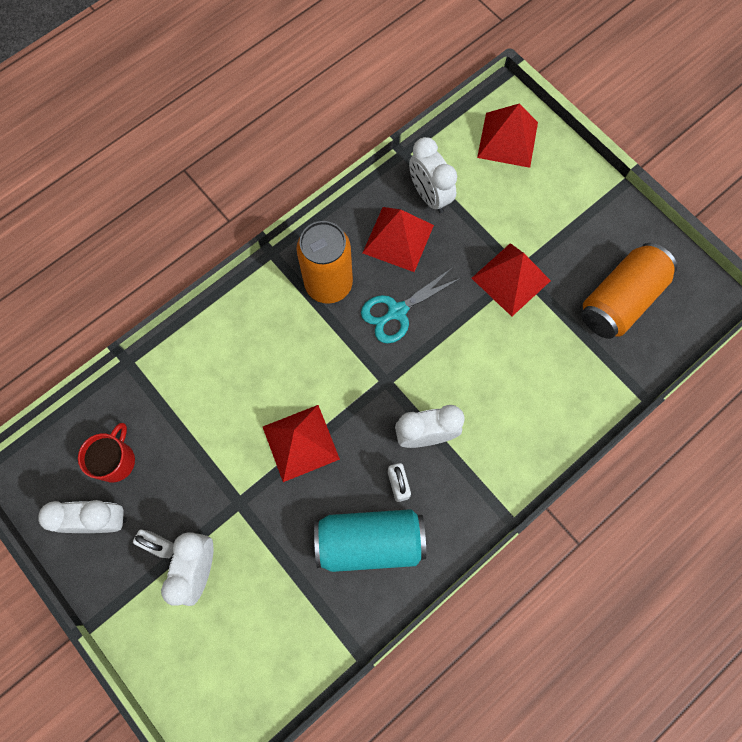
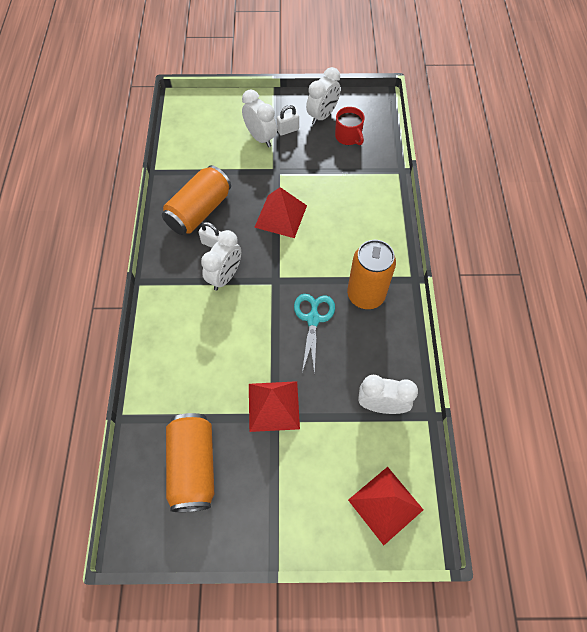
camera: 130 degrees right, 10 degrees down
(370, 541) = (199, 211): turquoise can -> orange can
(398, 238) = (364, 358): red pyramid -> none

